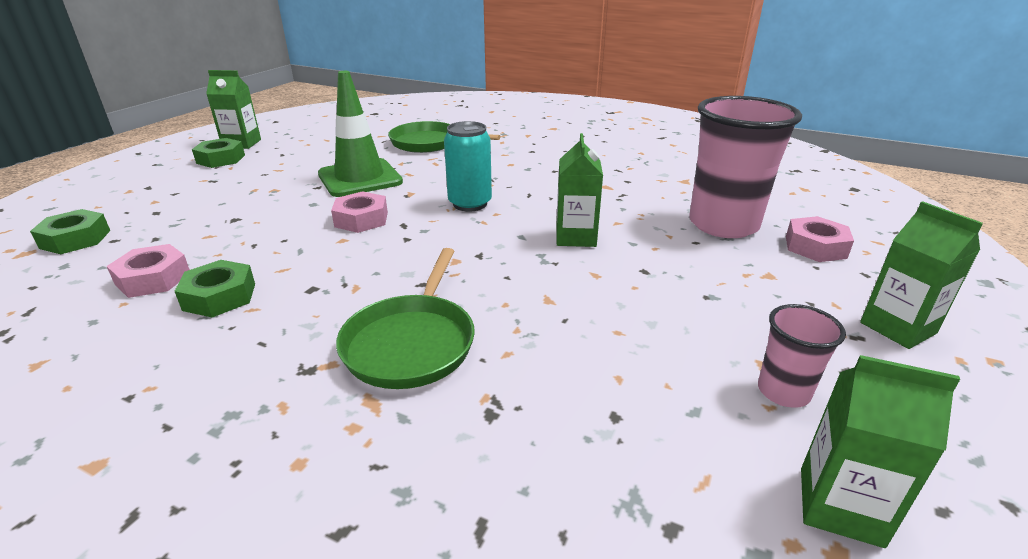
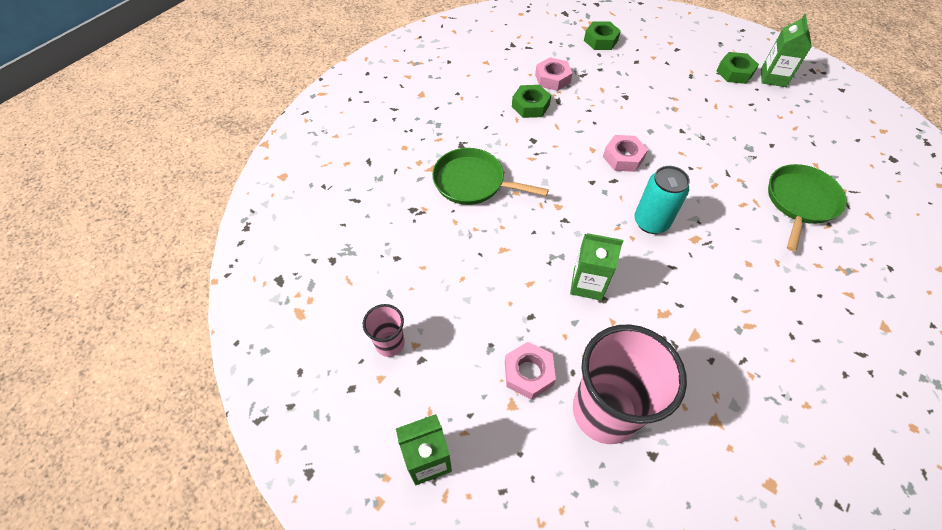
camera: 100 degrees right, 25 degrees up
(360, 178) = (701, 154): green traffic cone -> none
(815, 247) = (554, 476): pink nut -> pink nut (528, 373)
(840, 506) = (318, 328): green carton -> none

